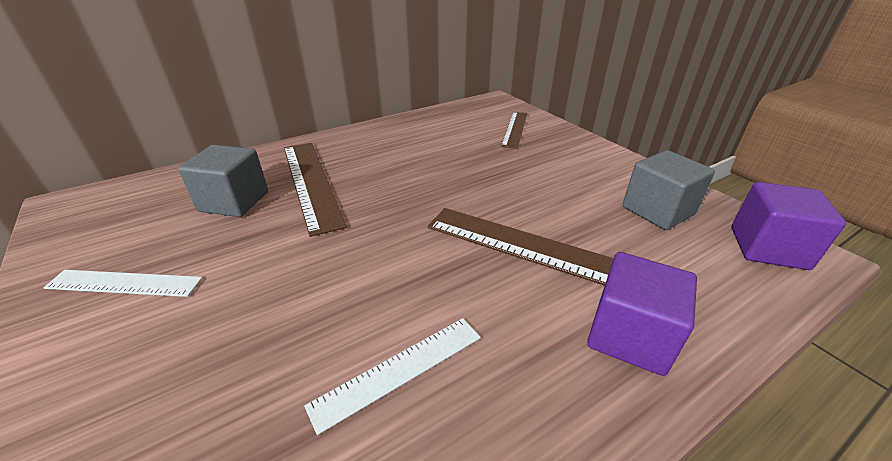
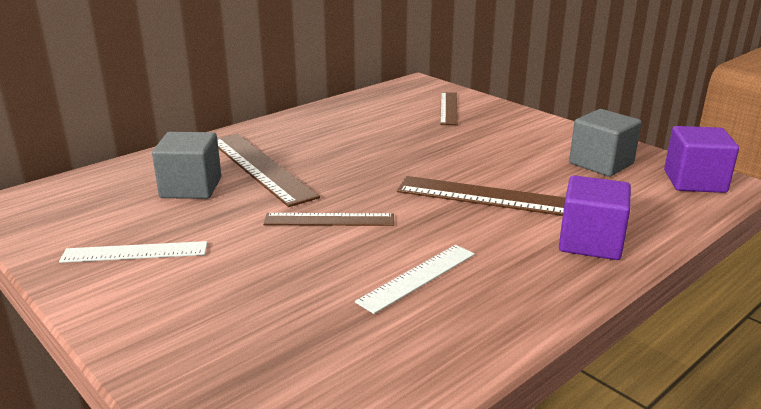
camera: 10 degrees left, 10 degrees down
(341, 260) = (329, 220): none -> brown ruler

